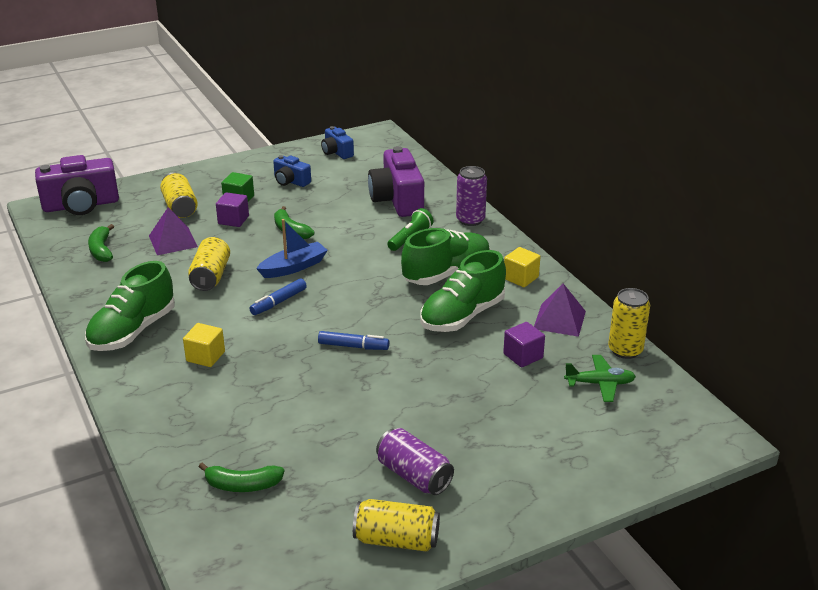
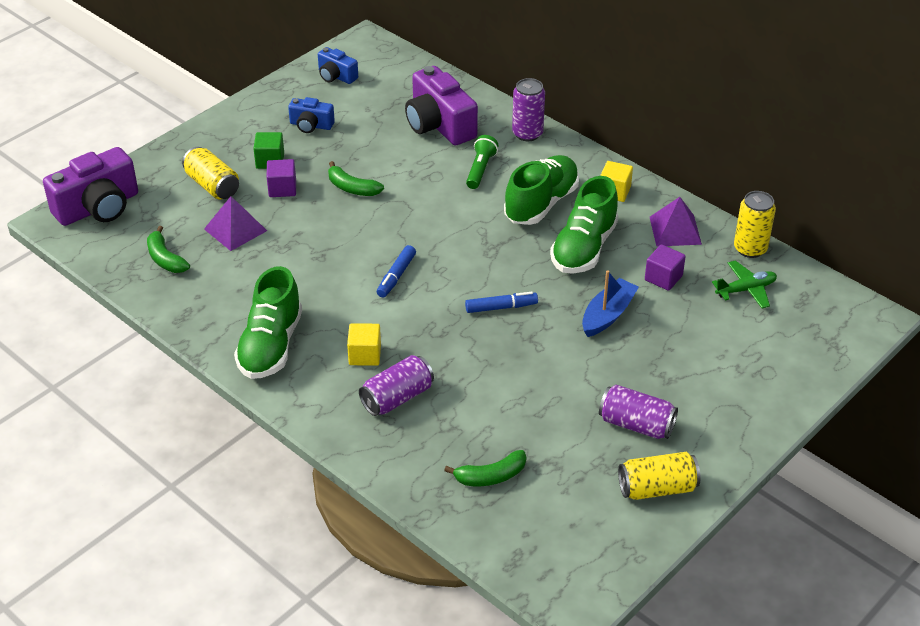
camera: 20 degrees left, 10 degrees up
(207, 397) = (397, 398): none -> purple can
(211, 276) = (306, 263): yellow can -> none
(294, 267) = (385, 232): blue boat -> blue boat (608, 315)

